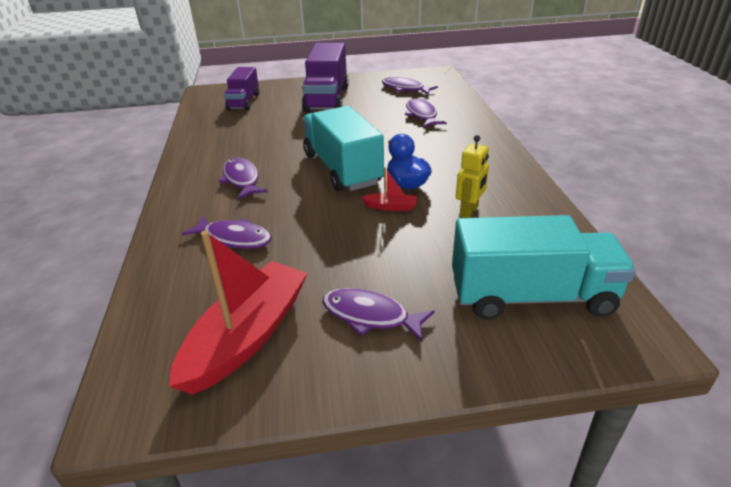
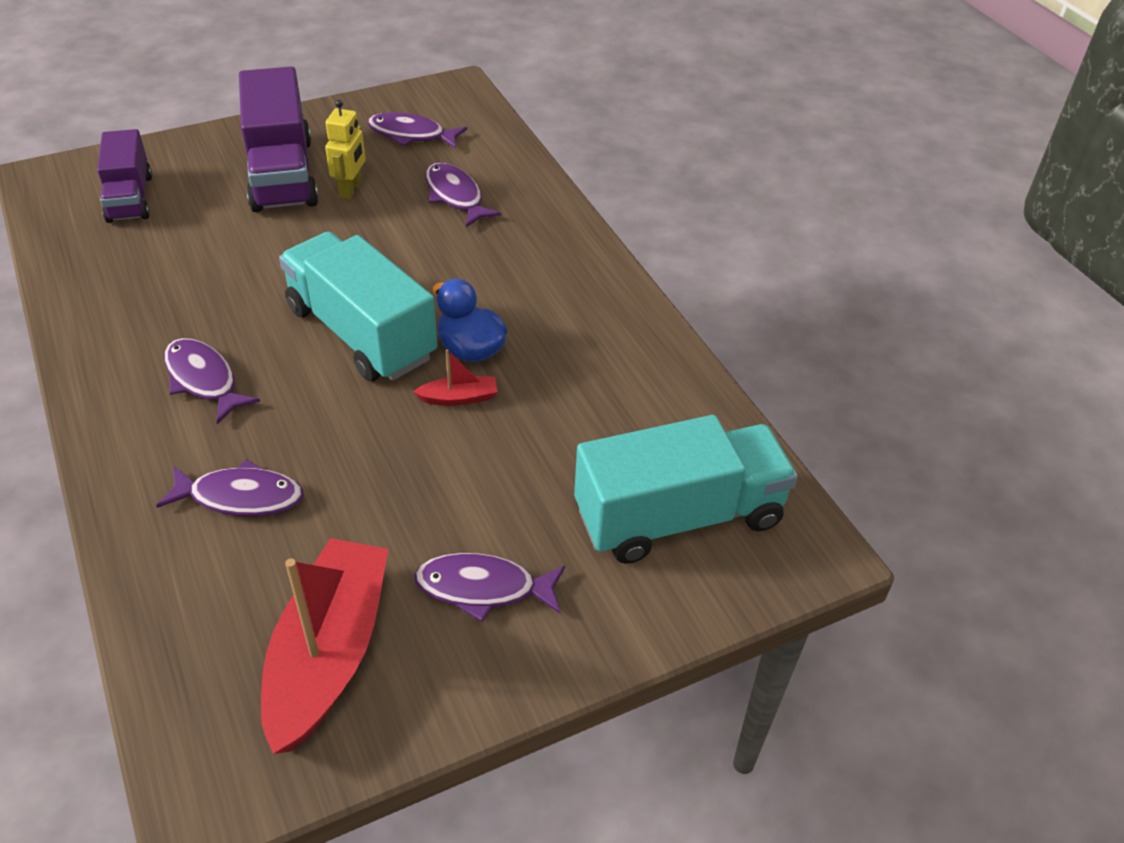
camera: 20 degrees left, 10 degrees up
(469, 212) = (572, 389): yellow robot -> yellow robot (351, 189)

